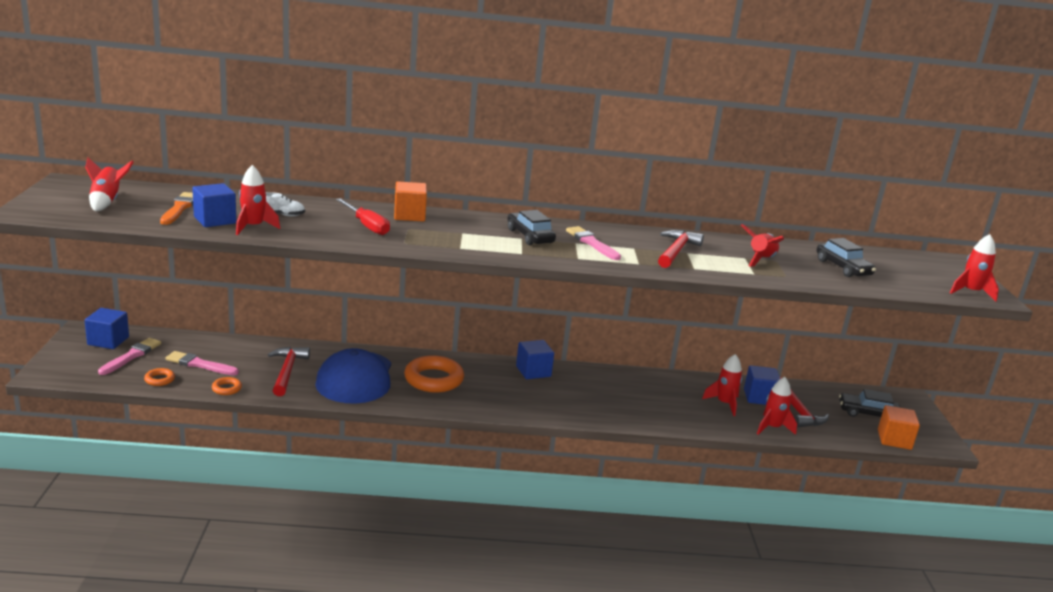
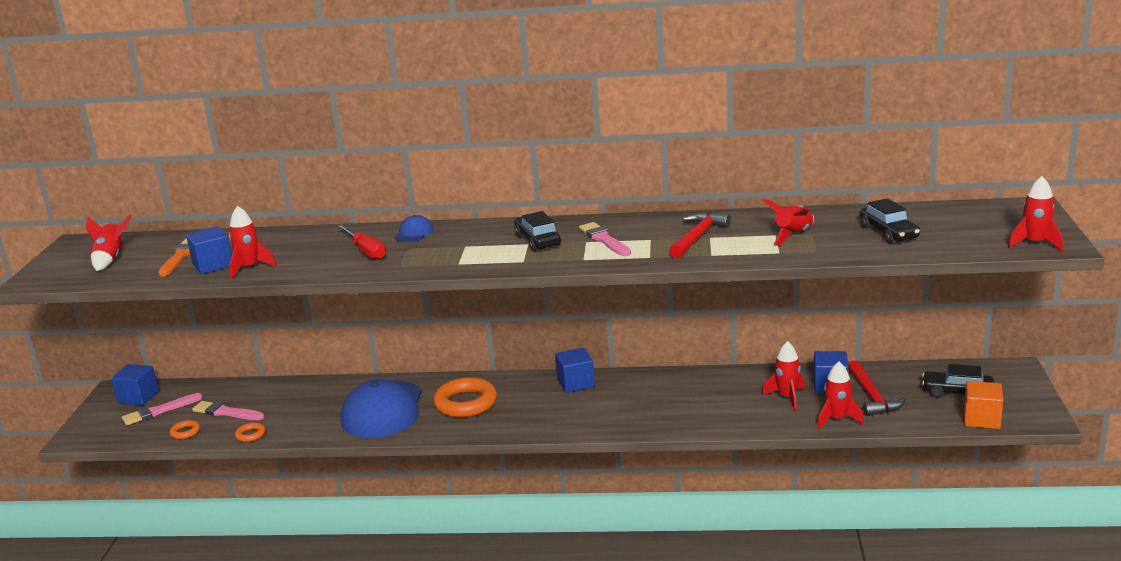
camera: 10 degrees right, 0 degrees up
(131, 356) = (159, 411): pink brush -> pink brush turned 150 degrees counterclockwise
(282, 215) = (281, 251): white shoe -> none
(287, 371) = (313, 411): red hammer -> none
(409, 215) = (414, 233): orange cube -> blue cap

